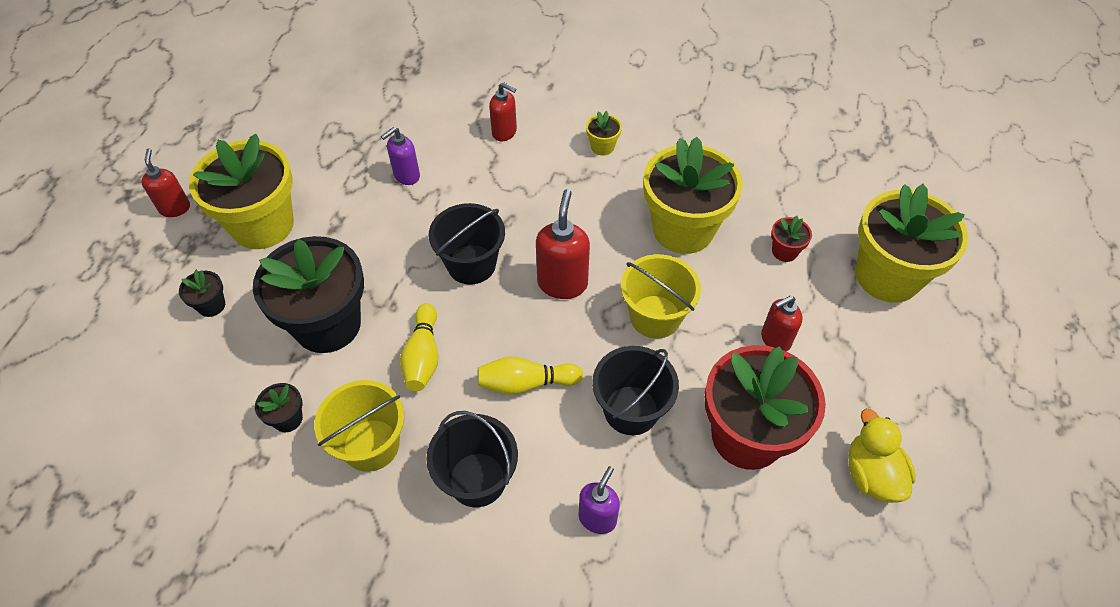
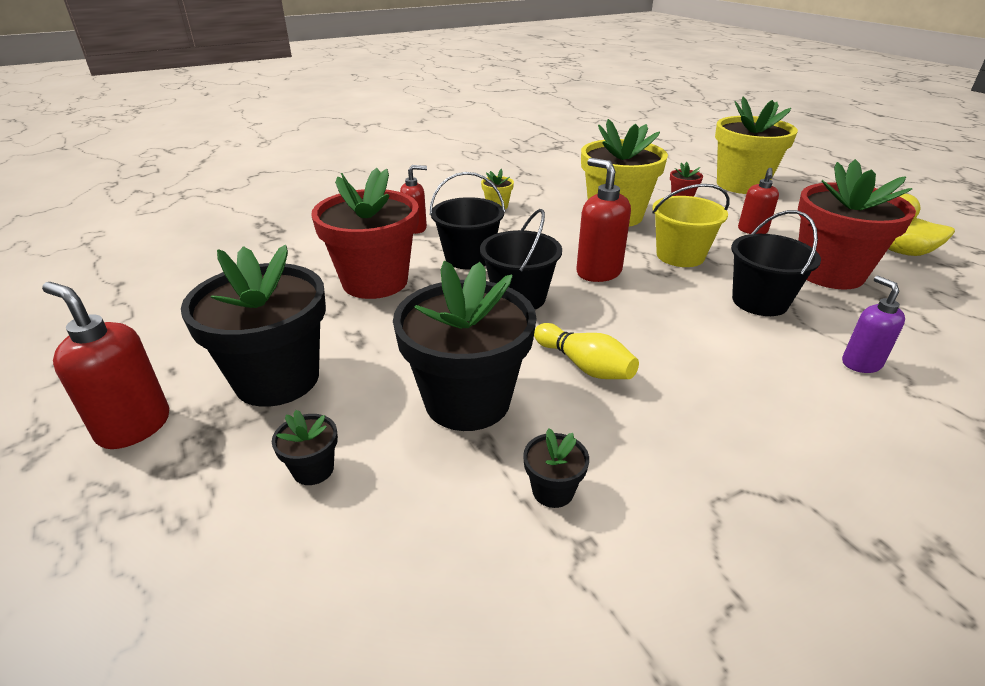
camera: 45 degrees left, 20 degrees down
(175, 208) = (134, 427): red soap dispenser -> red soap dispenser, size x1.53
(263, 225) = (277, 379): yellow flower pot -> black flower pot
(371, 445) = (655, 447): yellow bucket -> none
(406, 176) = (375, 281): purple soap dispenser -> red flower pot
(477, 479) = (763, 403): black bucket -> black bucket (468, 258)
(526, 383) = (680, 331): yellow bowling pin -> none

